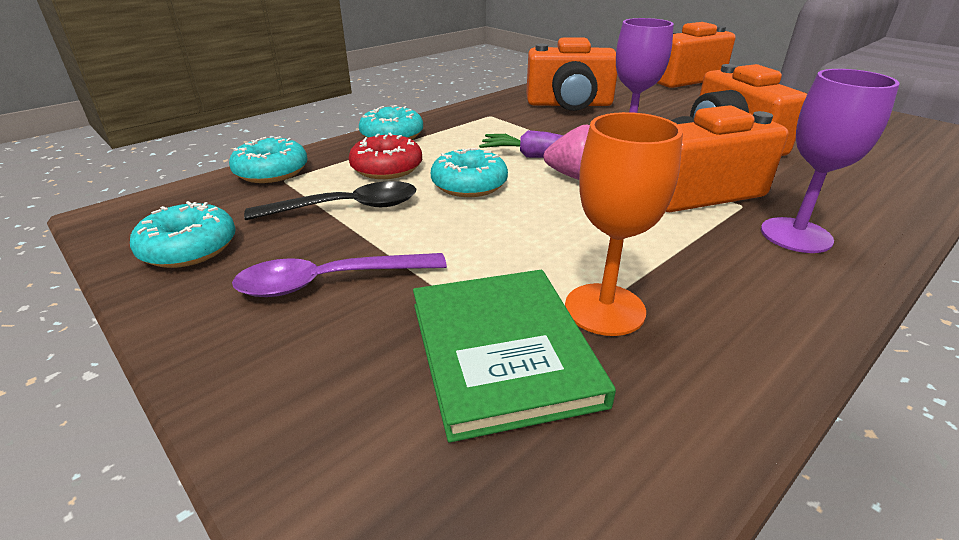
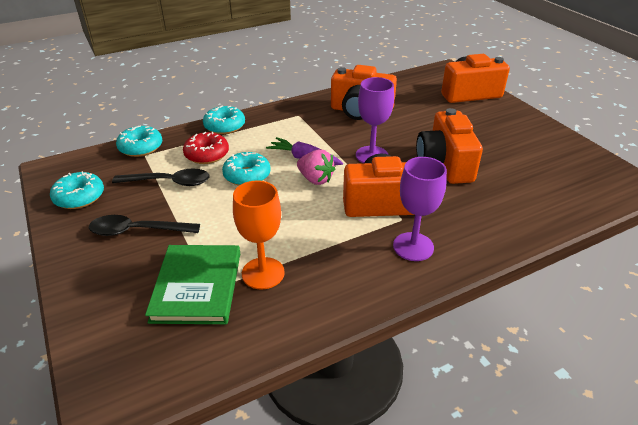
camera: 15 degrees right, 5 degrees up
(329, 282) = (137, 231): purple spoon -> black spoon

